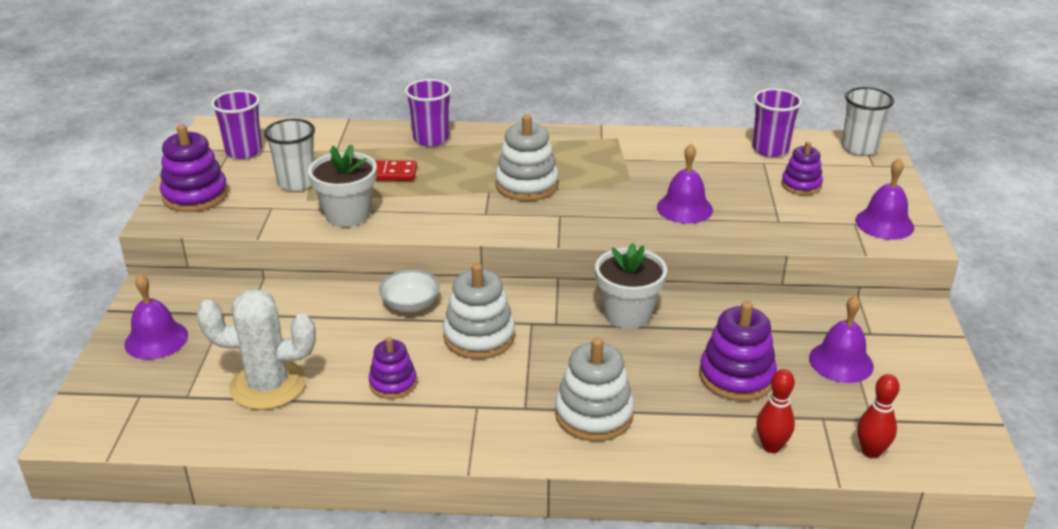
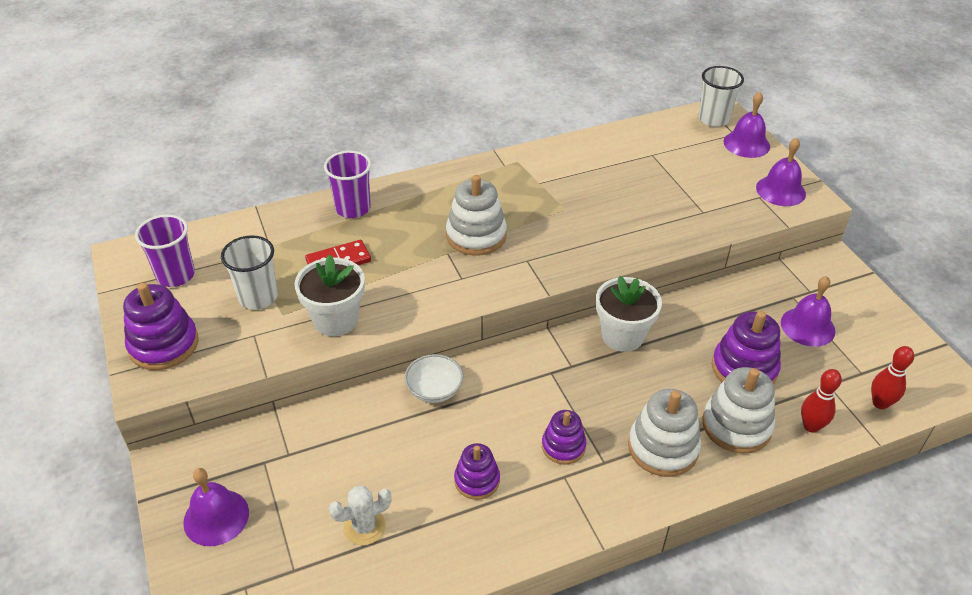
camera: 25 degrees left, 10 degrees up
(268, 385) = (364, 527): white cactus -> white cactus, size x0.56
(479, 337) = (517, 403): white stacking toy -> white stacking toy (736, 426)
(684, 208) = (623, 221): purple bell -> purple bell (746, 144)
(770, 149) = (648, 139): purple cup -> none
(801, 185) = (696, 170): purple stacking toy -> purple stacking toy (563, 446)

